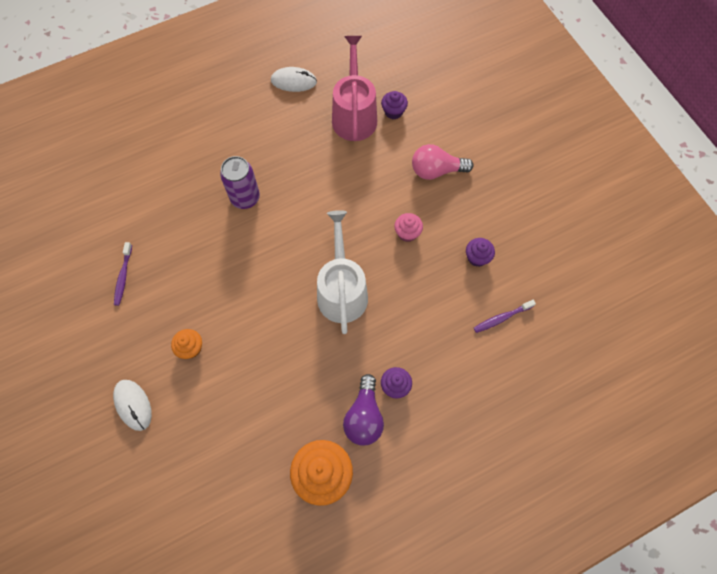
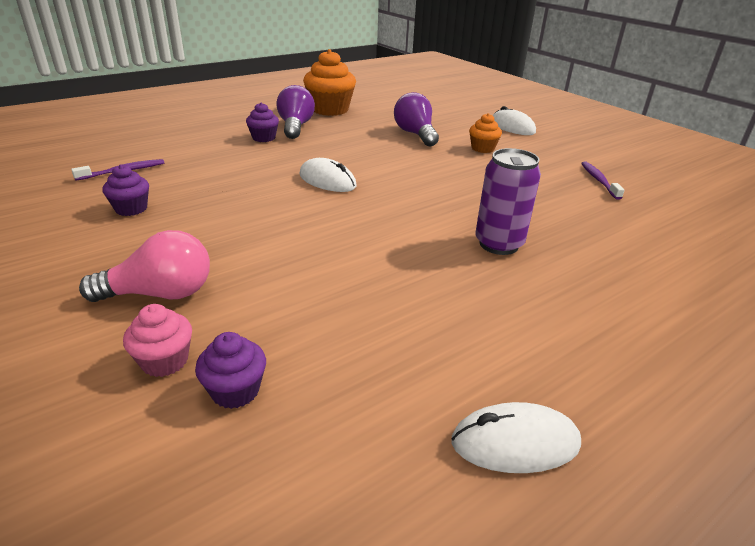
camera: 170 degrees right, 35 degrees down
(244, 389) = (415, 134): none -> purple light bulb
(342, 291) = (327, 180): white watering can -> white mouse
(354, 115) = (334, 374): pink watering can -> none
(407, 233) = (233, 224): pink cupcake -> pink cupcake (165, 361)

